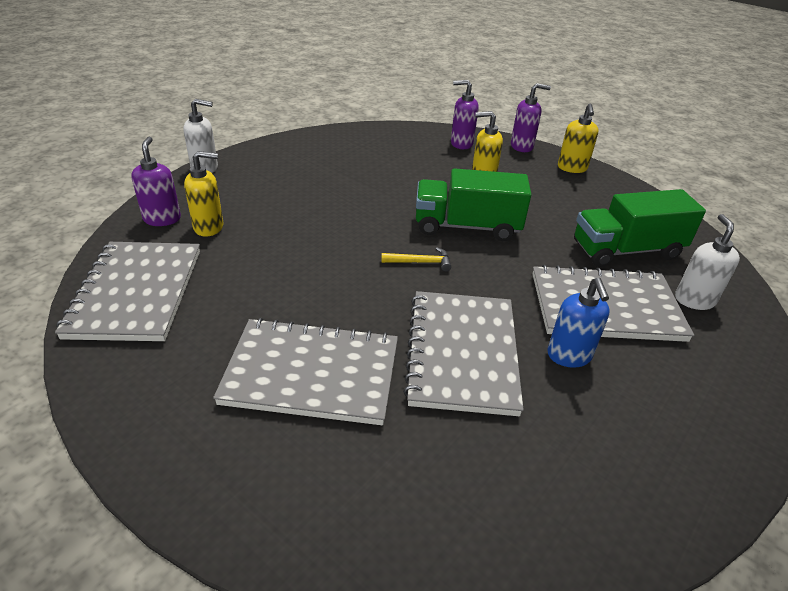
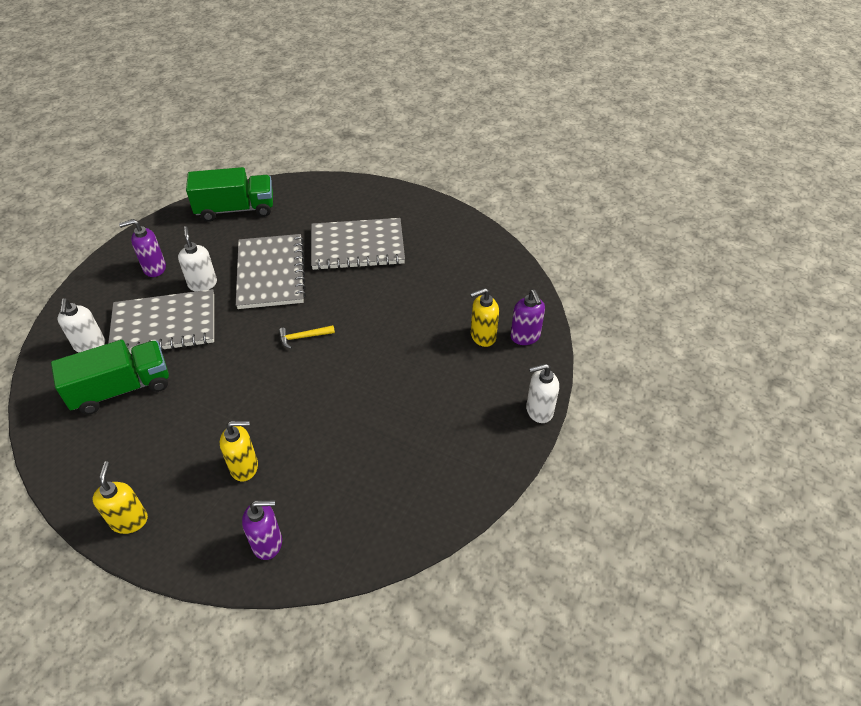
camera: 170 degrees right, 10 degrees up
(136, 292) = (490, 272): grey notebook -> none
(467, 226) = (265, 386): green truck -> green truck (235, 209)
(522, 146) = (184, 559): purple soap dispenser -> purple soap dispenser (154, 268)
(569, 356) = (202, 284): blue soap dispenser -> white soap dispenser

